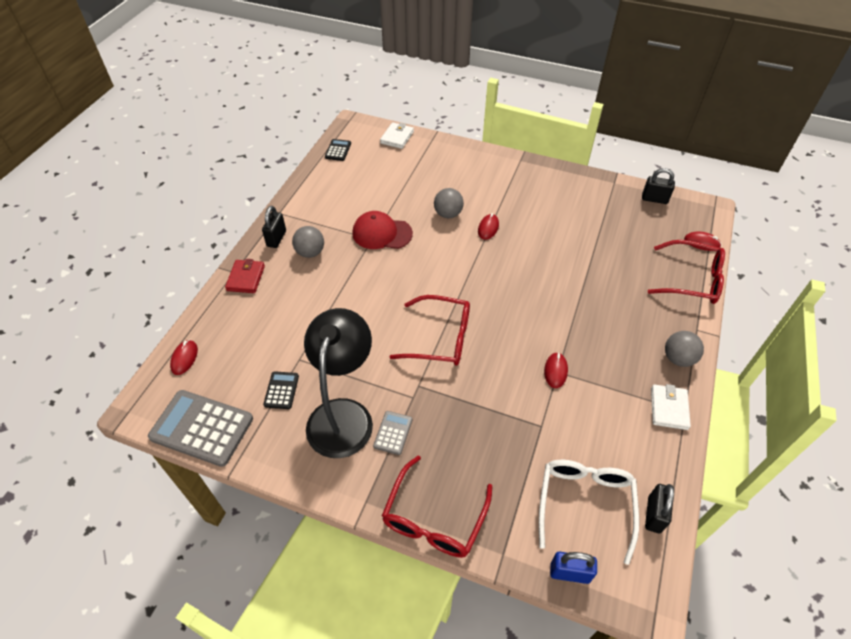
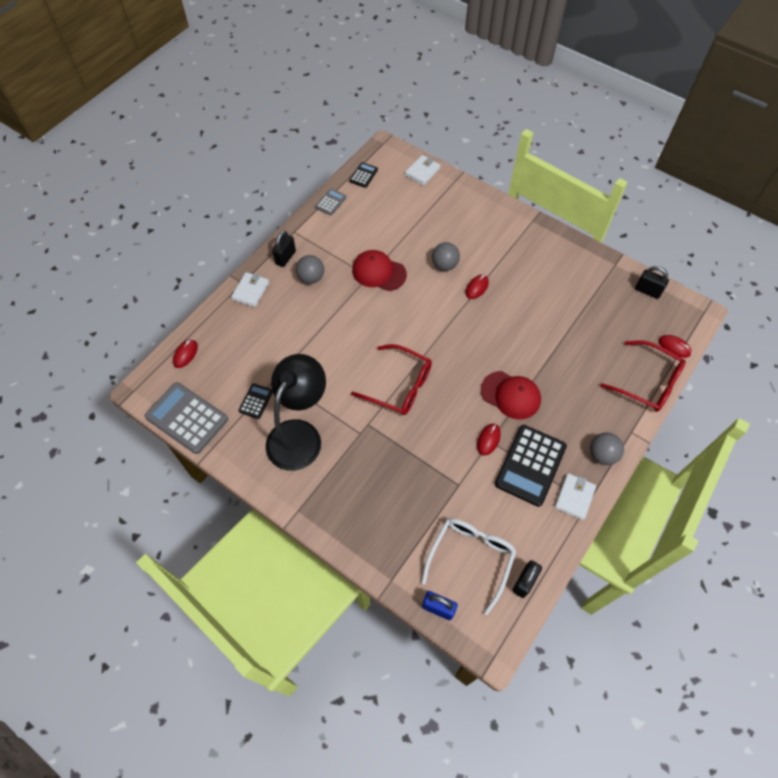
camera: 15 degrees right, 10 degrees up
(246, 278) = (251, 291): red wallet -> white wallet
(393, 433) = (335, 460): grey calculator -> grey calculator (331, 202)
(434, 518) = (347, 537): red glasses -> none
(561, 321) = (510, 395): none -> red cap
(609, 387) = (530, 465): none -> black calculator

